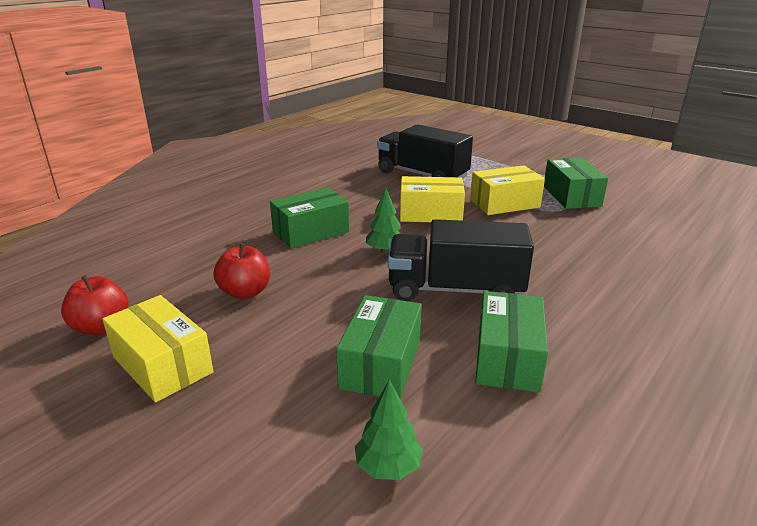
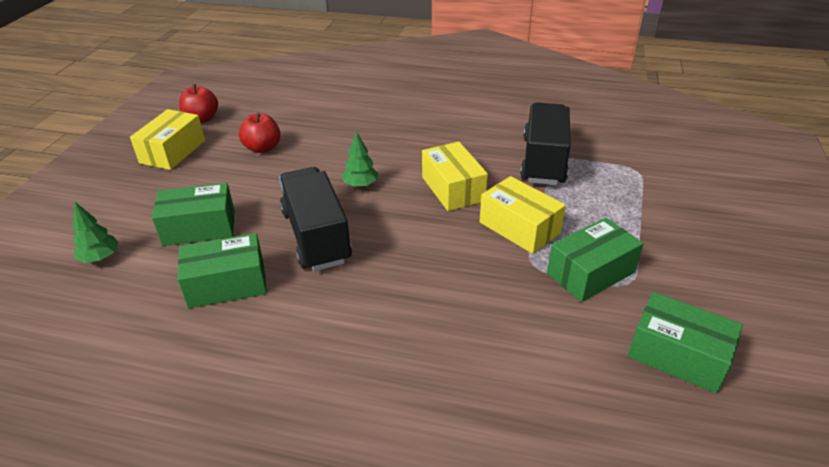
camera: 65 degrees right, 10 degrees up
(311, 232) = (368, 142): green box -> green box (678, 355)

